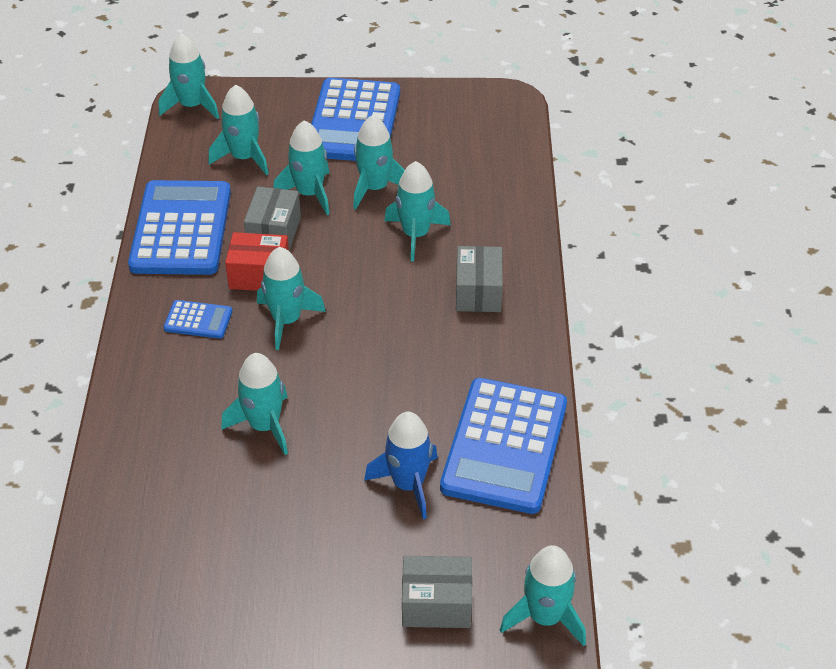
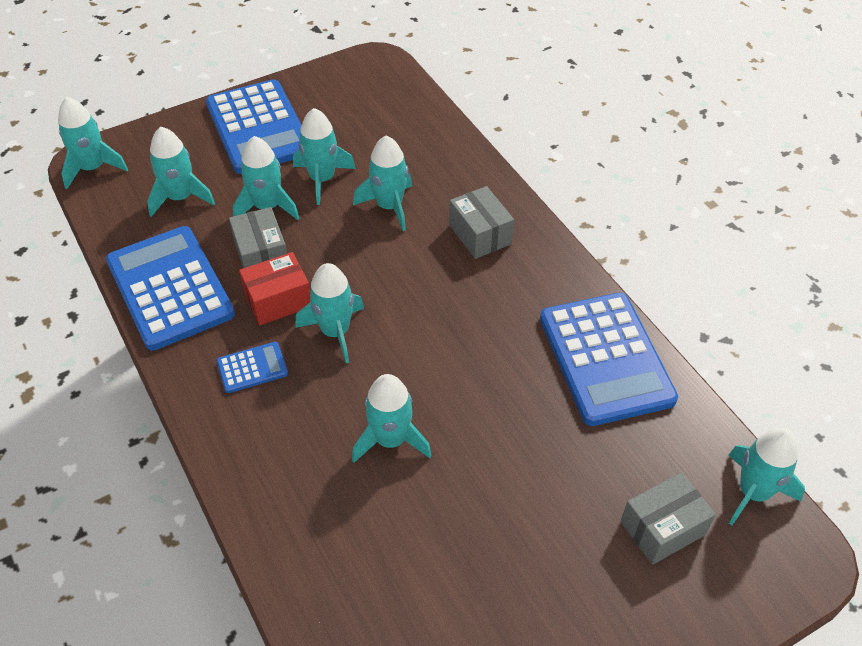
camera: 30 degrees left, 5 degrees up
(408, 484) = (555, 432): blue rocket -> none

